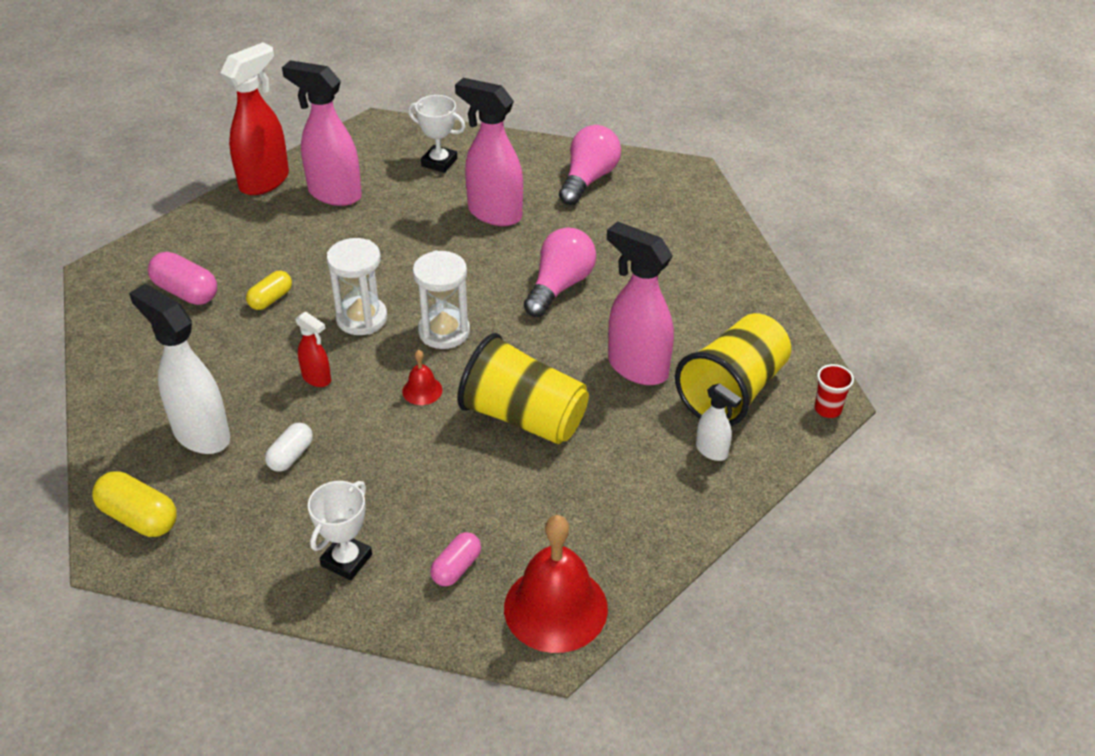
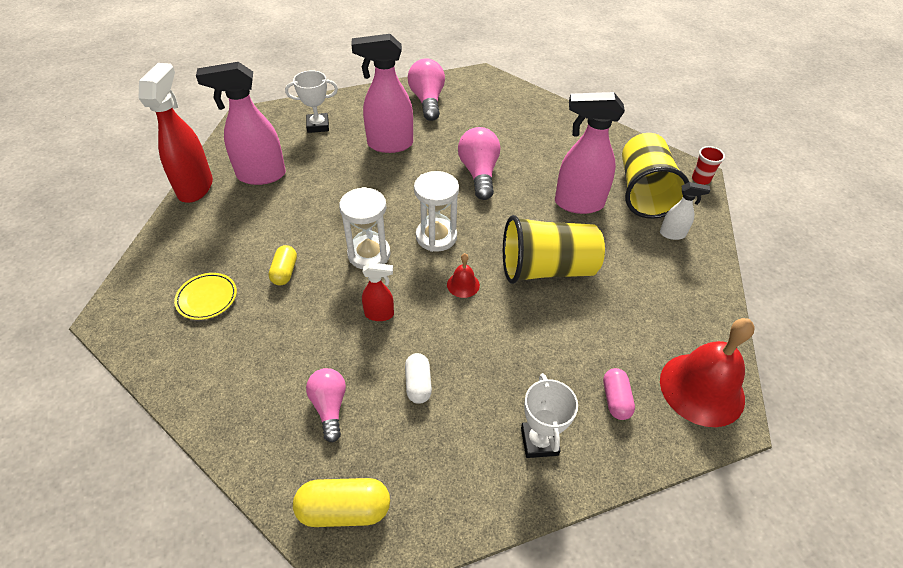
camera: 35 degrees left, 5 degrees up
(186, 292) = (207, 298): pink capsule -> yellow plate
(201, 434) = (329, 407): white spray bottle -> pink light bulb

